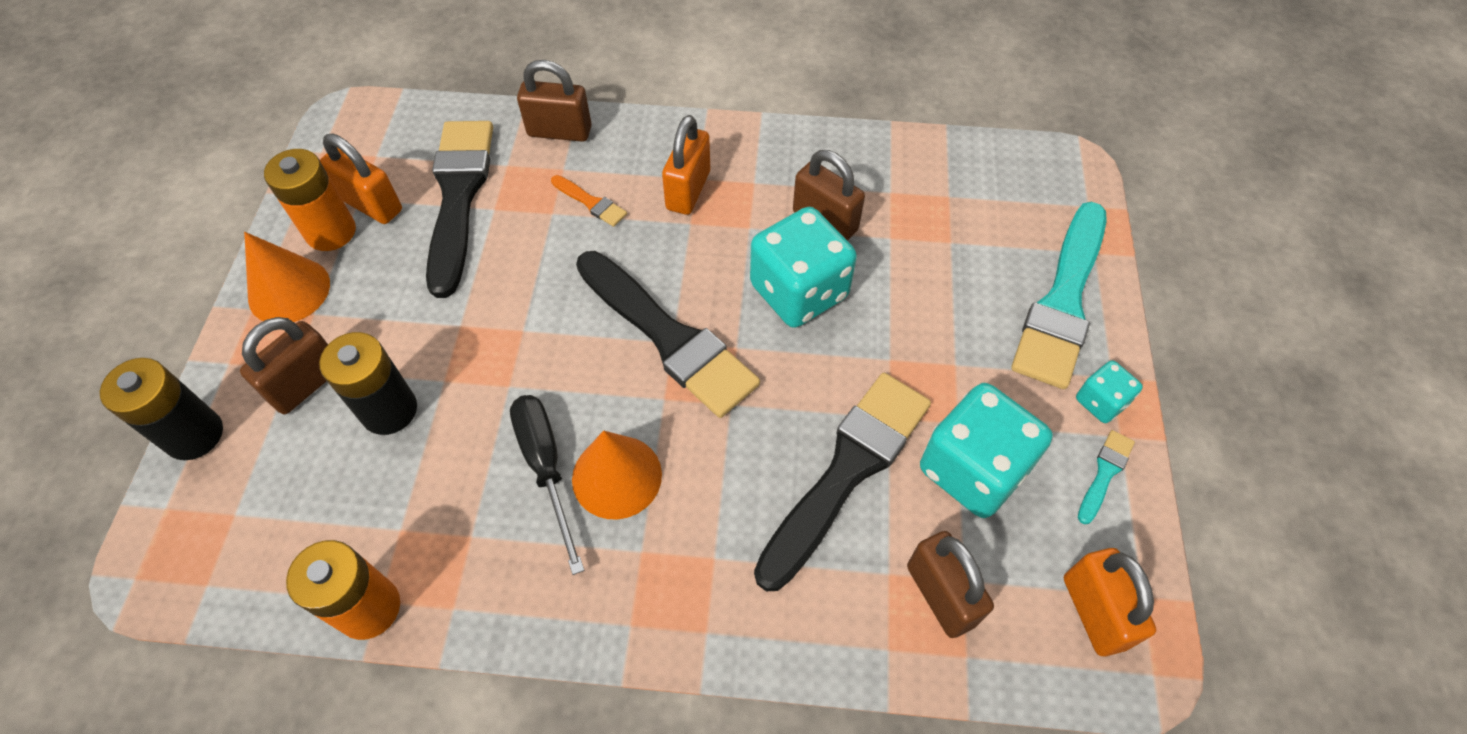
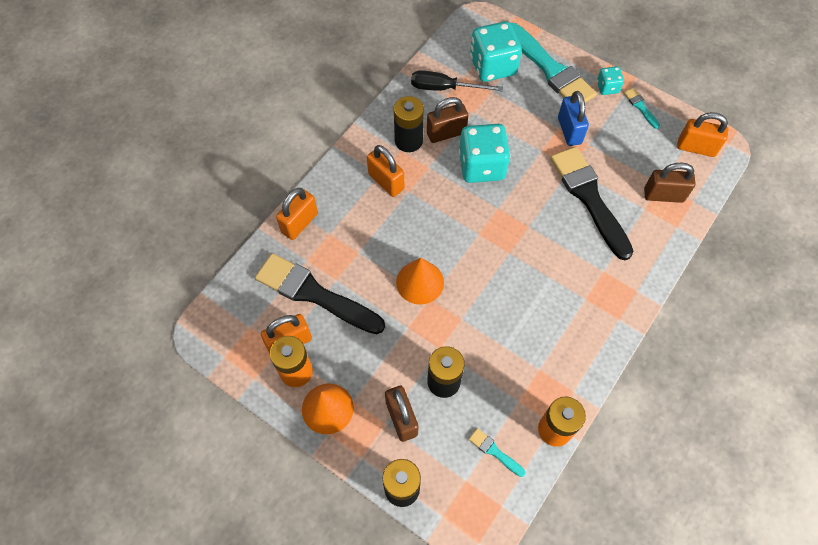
camera: 60 degrees left, 5 degrees up
(296, 533) = (494, 451): none -> turquoise brush
(546, 468) = (520, 320): black screwdriver -> black screwdriver (444, 88)
(559, 131) = (299, 223): brown padlock -> orange padlock
(591, 202) = (364, 230): orange brush -> none
(617, 476) = (541, 292): orange cone -> orange cone (420, 282)
(669, 337) = (475, 234): black brush -> none
(777, 184) = (408, 141): none -> black battery
(961, 382) = (569, 130): none -> blue padlock
(972, 469) = (613, 151): turquoise dice -> turquoise dice (493, 66)

